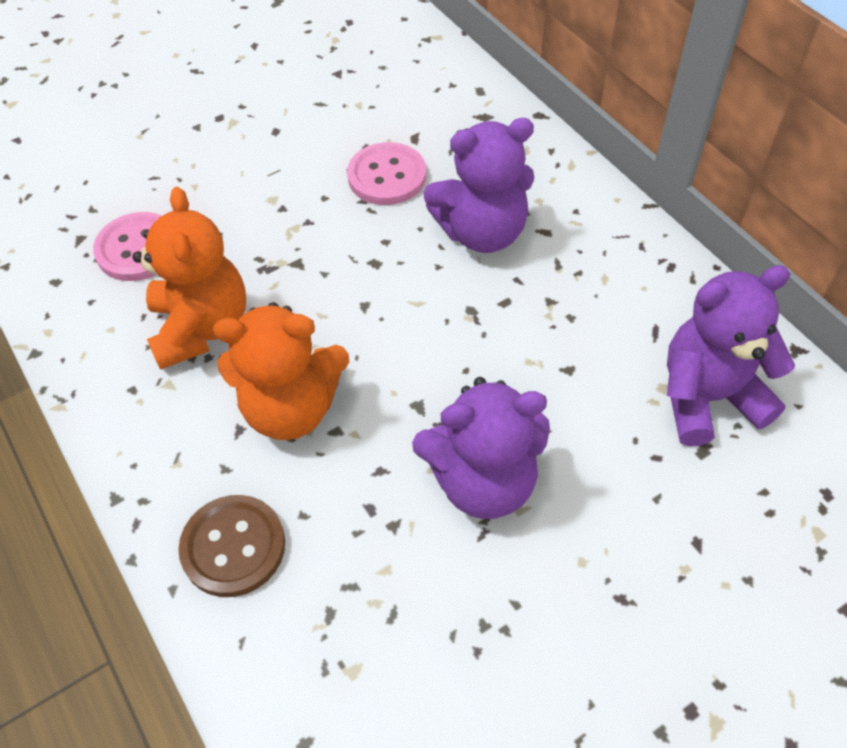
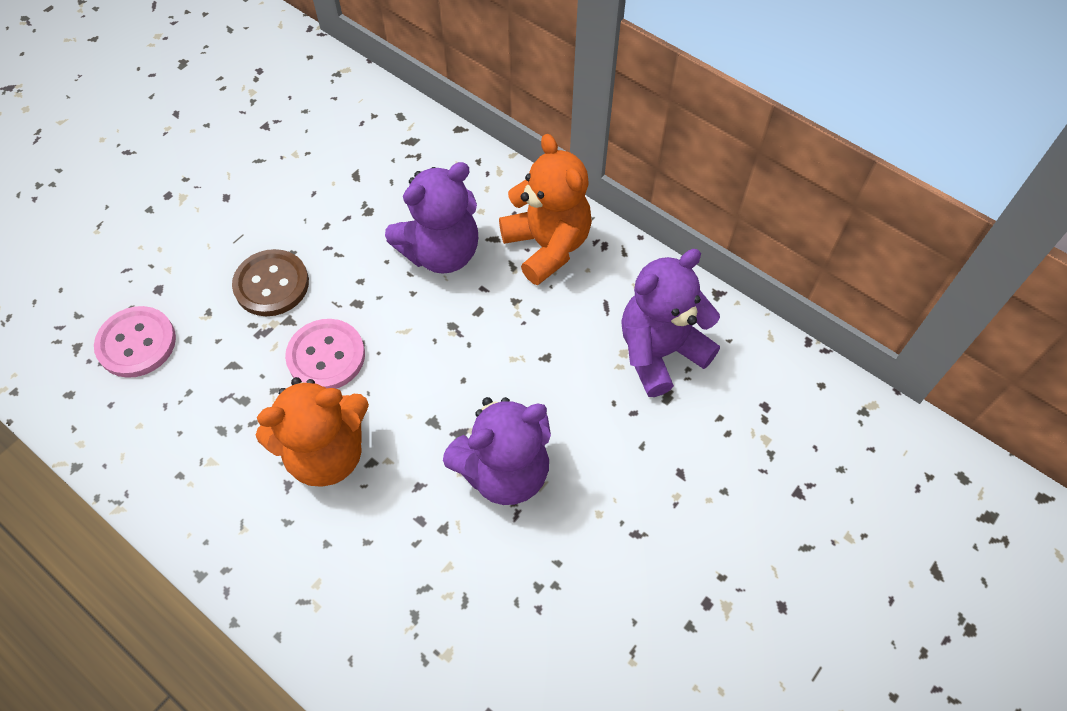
camera: 20 degrees left, 5 degrees up
(201, 327) = (222, 402): orange teddy bear -> orange teddy bear (547, 246)
(233, 547) = (317, 586): brown button -> brown button (271, 284)
(387, 176) = (342, 218): pink button -> pink button (326, 356)

